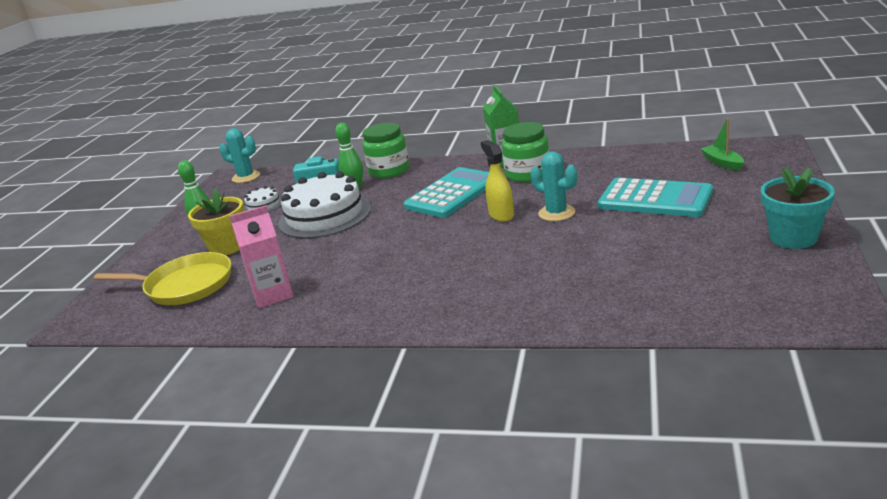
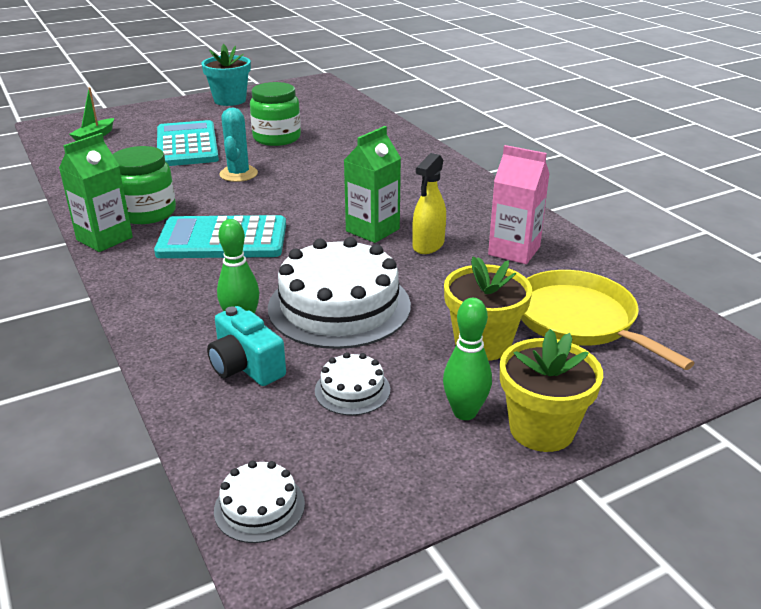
camera: 135 degrees left, 5 degrees up
(164, 241) = (541, 429): none -> yellow flower pot
(246, 177) = (259, 507): turquoise cactus -> white cake
(385, 247) = (372, 230): none -> green carton
(389, 171) = (166, 320): green jar -> green jar (277, 138)
(501, 215) = (259, 196): yellow spray bottle -> yellow spray bottle (428, 245)

